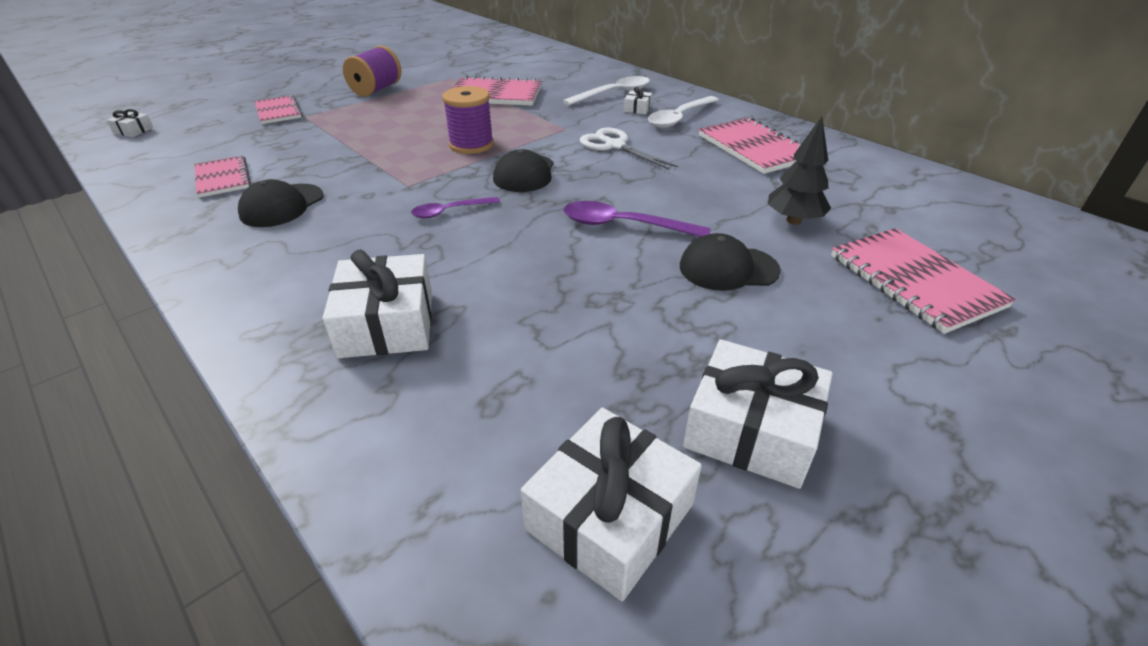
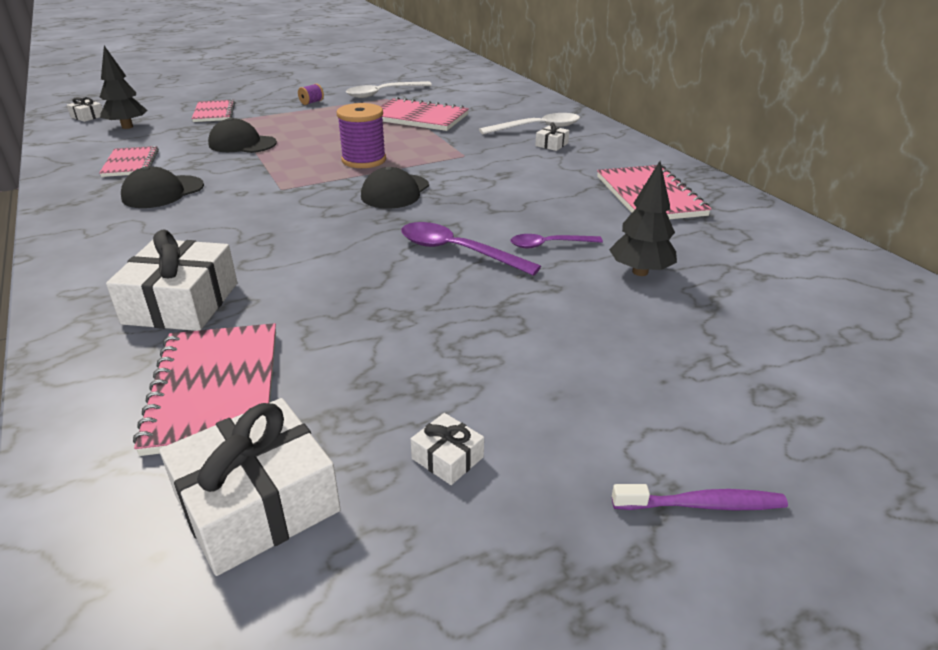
camera: 15 degrees right, 5 degrees down
(189, 137) = (127, 127): none -> black tree
(376, 90) = (311, 102): purple spool -> purple spool, size x0.47
(449, 211) = (302, 216): purple spoon -> purple spoon (548, 245)
(615, 146) = (503, 177): white scissors -> none
(679, 118) = (589, 158): white spoon -> white spoon (383, 93)
(728, 268) = (534, 306): black cap -> black cap (242, 144)
(751, 429) = (447, 458): white gift -> white gift, size x0.46
(914, 281) = (733, 351): pink notebook -> pink notebook (215, 389)
(982, 424) = (703, 505): none -> purple toothbrush

